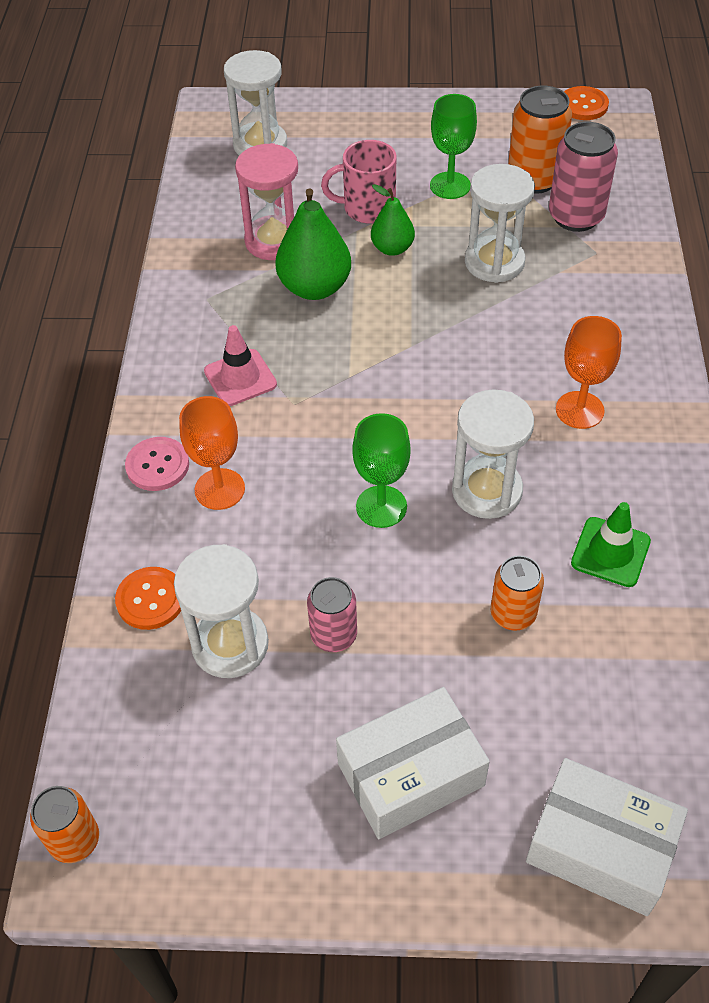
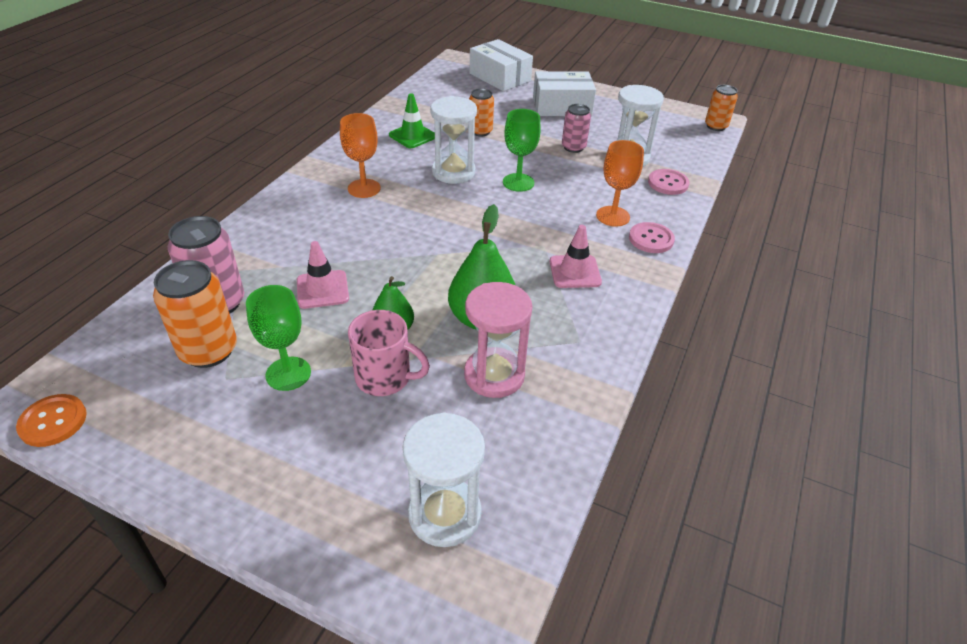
camera: 160 degrees left, 10 degrees down
(150, 599) = (668, 183): orange button -> pink button
(494, 262) = (322, 289): white hourglass -> pink traffic cone

